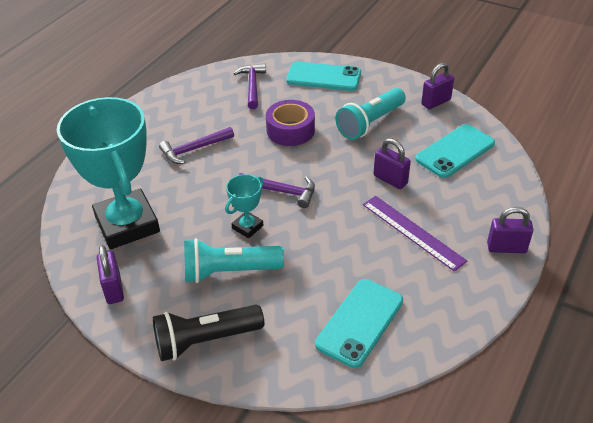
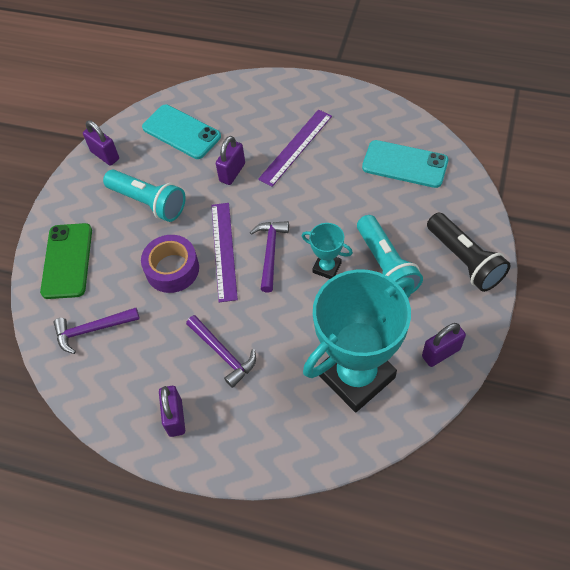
camera: 100 degrees left, 15 degrees up
(297, 162) = (224, 251): none -> purple ruler
(324, 77) = (67, 261): turquoise phone -> green phone
(506, 248) = (296, 89): purple padlock -> purple padlock (175, 417)

